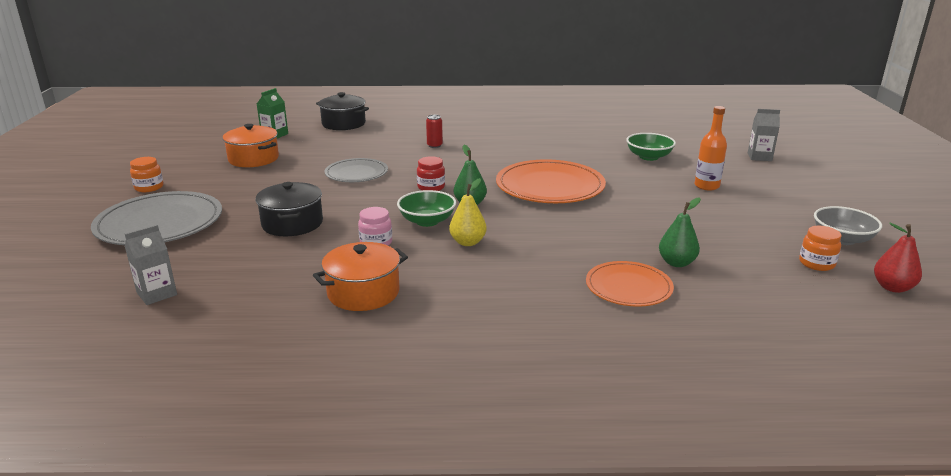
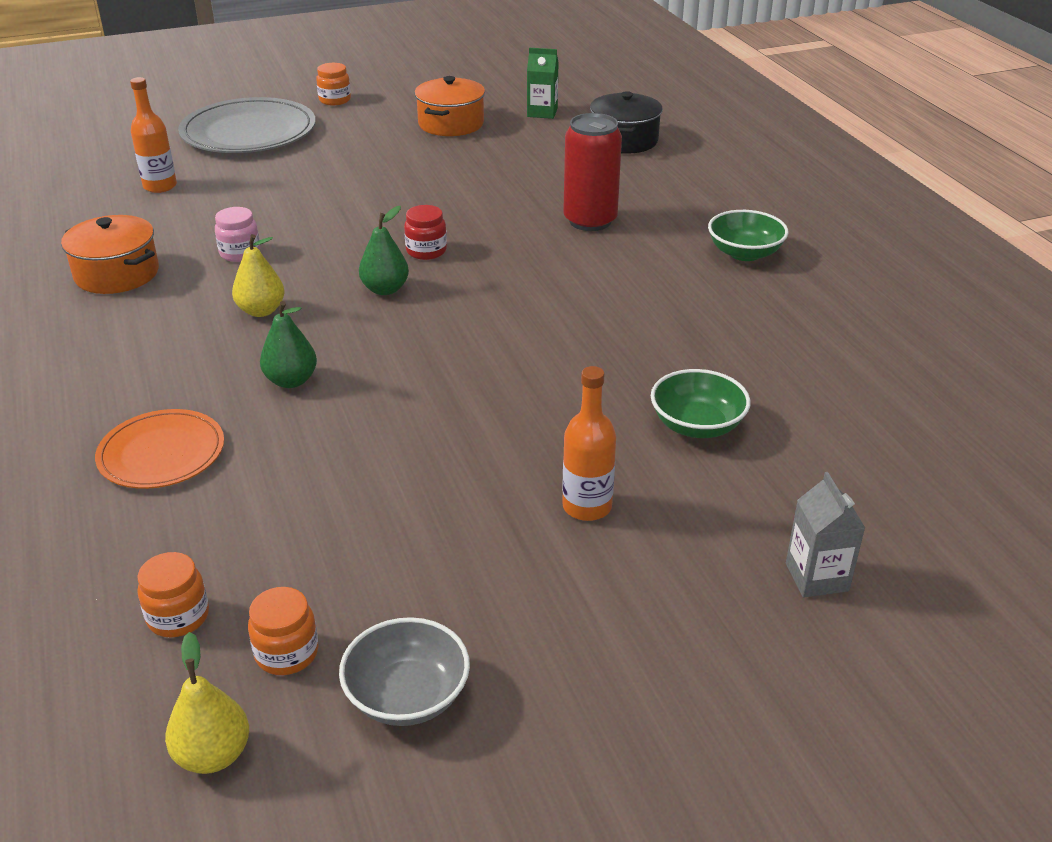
camera: 70 degrees right, 10 degrees up
(157, 294) = (99, 177): grey carton -> none
(217, 266) = (160, 186): none -> orange bottle
(292, 223) = (274, 194): black pot -> none
(356, 173) = (444, 193): grey plate -> none
(427, 221) = (314, 271): green bowl -> green bowl (744, 253)
(434, 145) = (590, 221): red can -> red can, size x2.11
(550, 186) = (486, 342): orange plate -> none
(676, 263) = (247, 491): green pear -> green pear (291, 381)
(790, 290) = (178, 617): none -> orange jar
(892, 287) = (213, 755): red pear -> yellow pear

